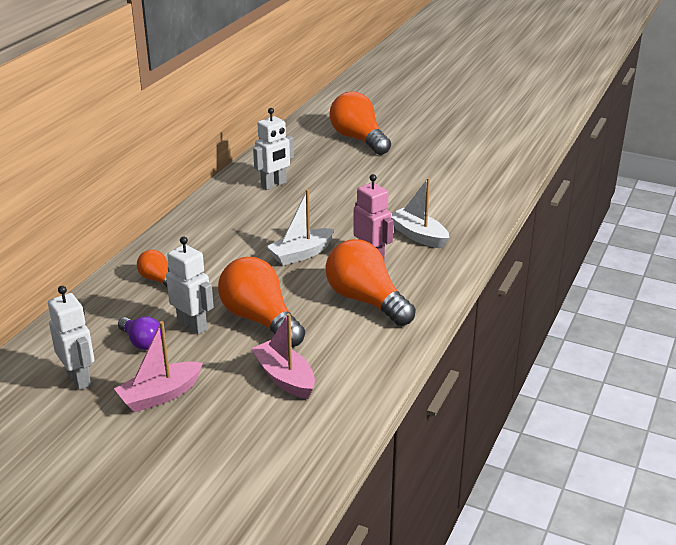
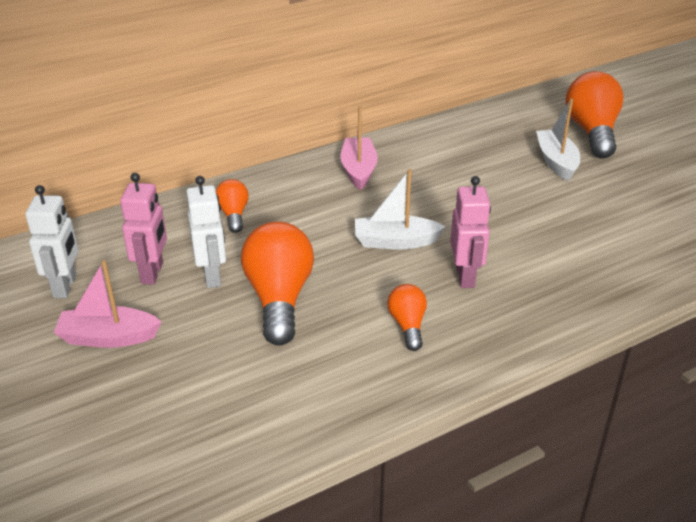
camera: 35 degrees right, 5 degrees up
(142, 342) = (152, 273): purple light bulb -> pink robot
(274, 185) = (447, 153): white robot -> none
(285, 378) = (234, 376): pink boat -> pink boat (358, 170)
(366, 300) = (407, 325): orange light bulb -> orange light bulb, size x0.52
(418, 236) = (546, 272): white boat -> white boat (556, 162)

